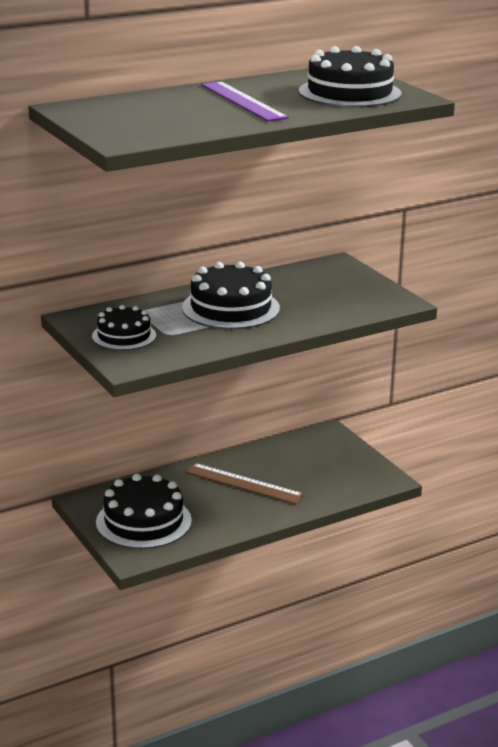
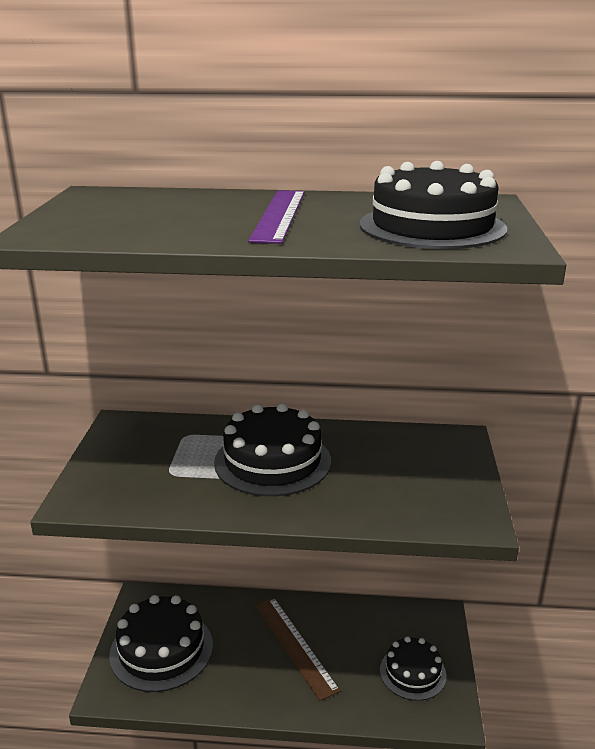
camera: 35 degrees right, 0 degrees up
(124, 336) = (128, 460): black cake -> black cake (412, 673)

